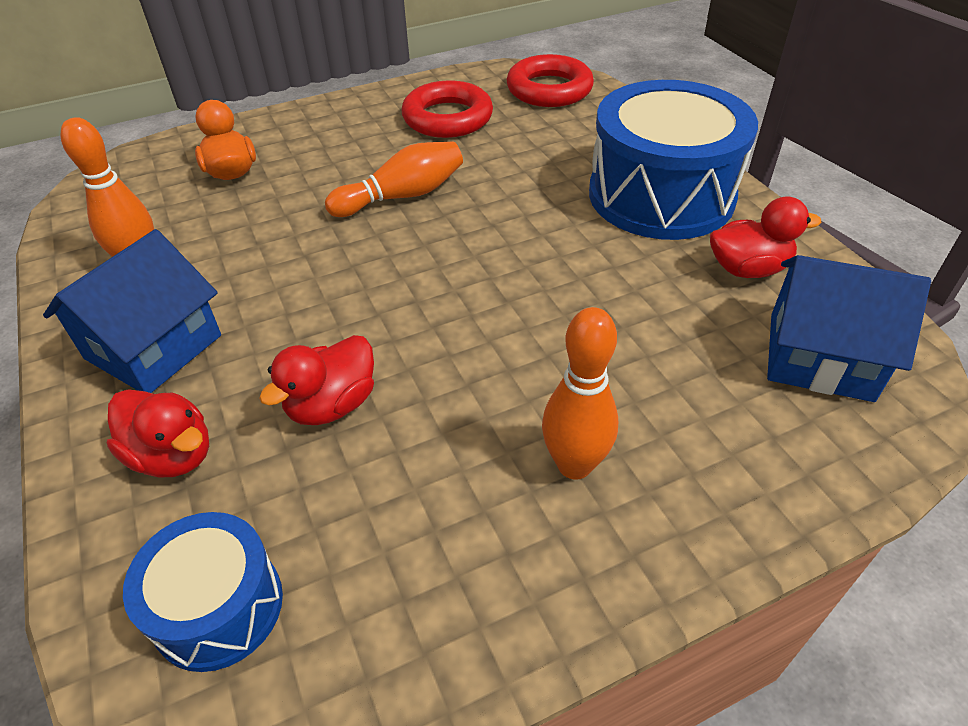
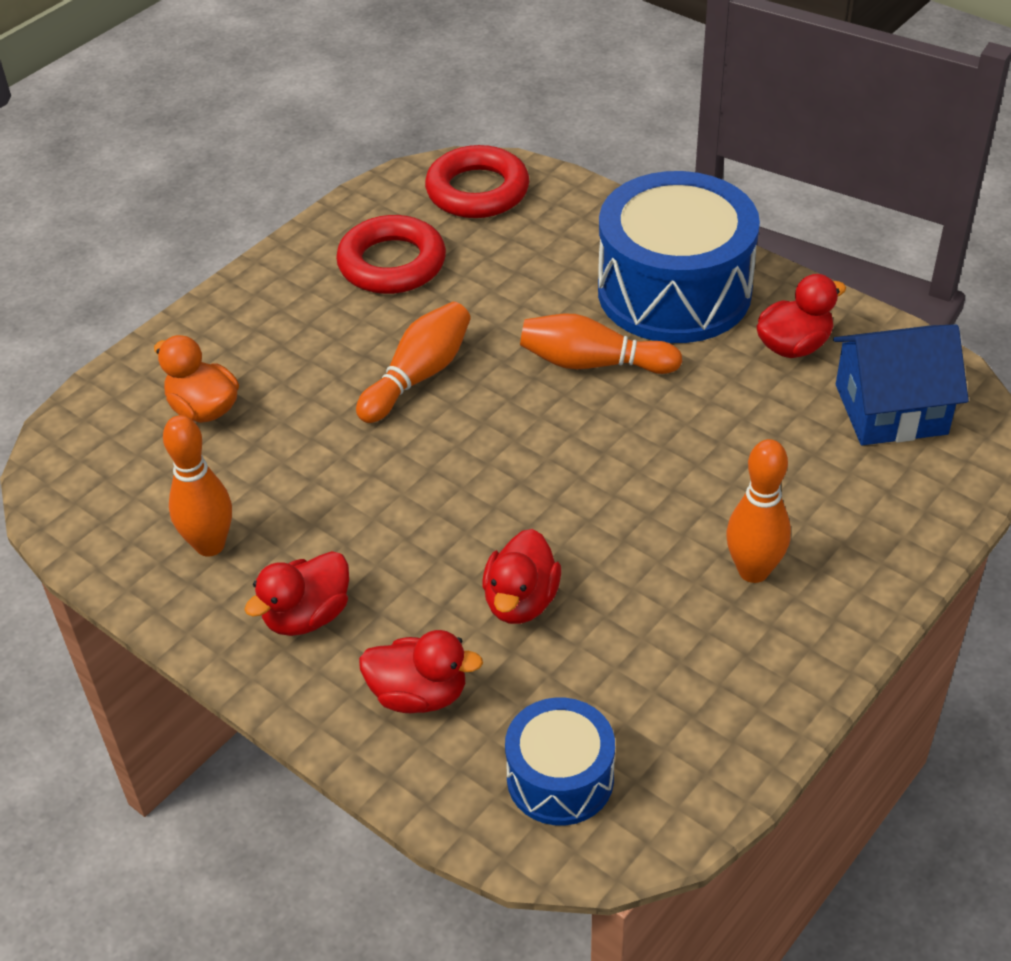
camera: 25 degrees left, 0 degrees up
(153, 347) = (307, 616): blue house -> red duck
(550, 228) = (593, 363): none -> orange bowling pin

